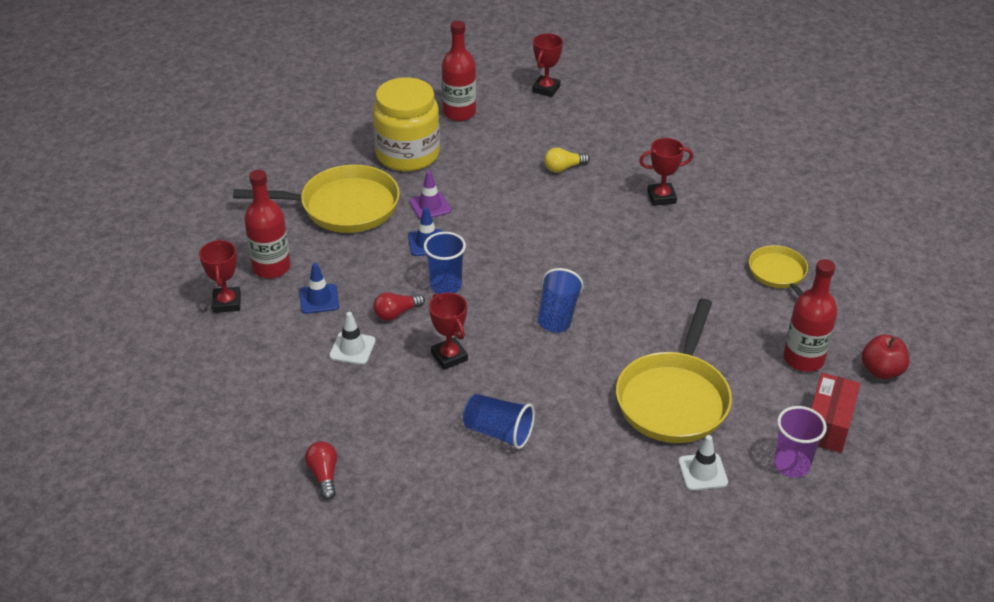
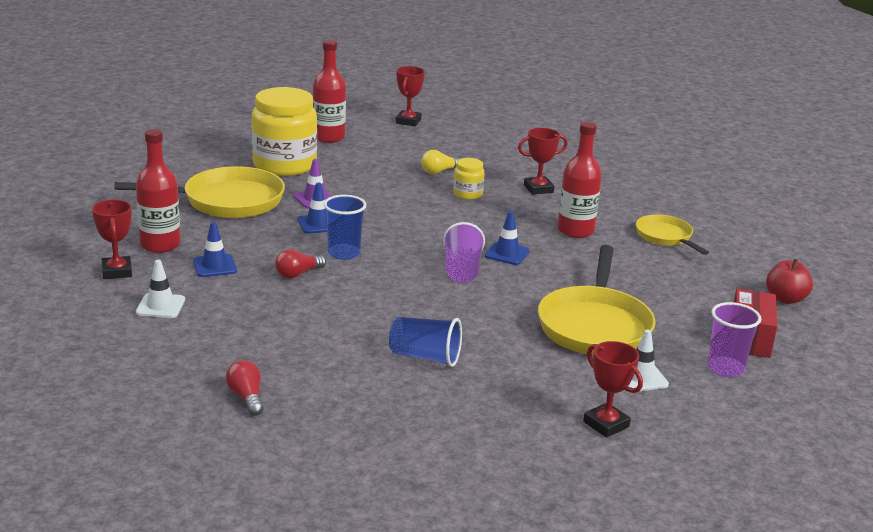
camera: 10 degrees left, 15 degrees down
(352, 348) = (257, 301): white traffic cone -> white traffic cone (160, 306)
(449, 356) = (360, 303): red trophy -> red trophy (606, 424)
(557, 314) = (462, 270): blue cup -> purple cup
(586, 203) = (467, 194): none -> yellow jar
(608, 292) = (507, 253): none -> blue traffic cone
(803, 359) = (709, 293): red bottle -> red bottle (575, 231)

